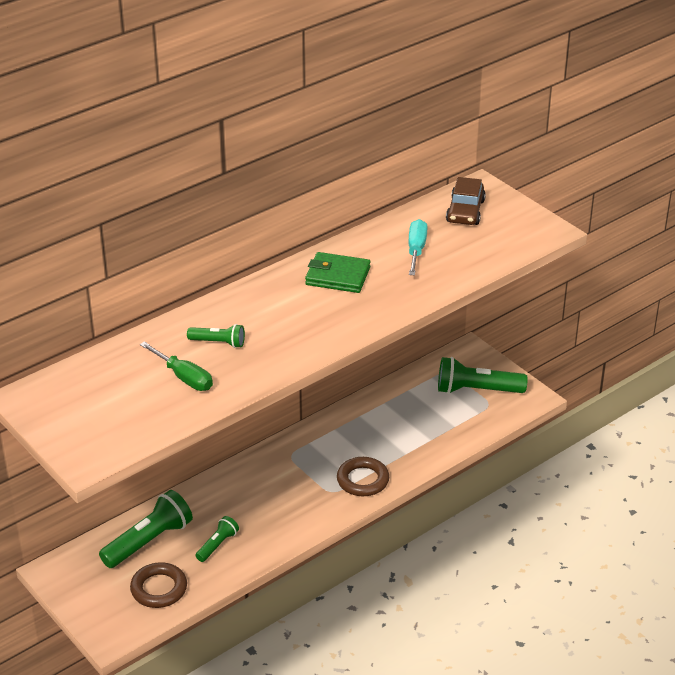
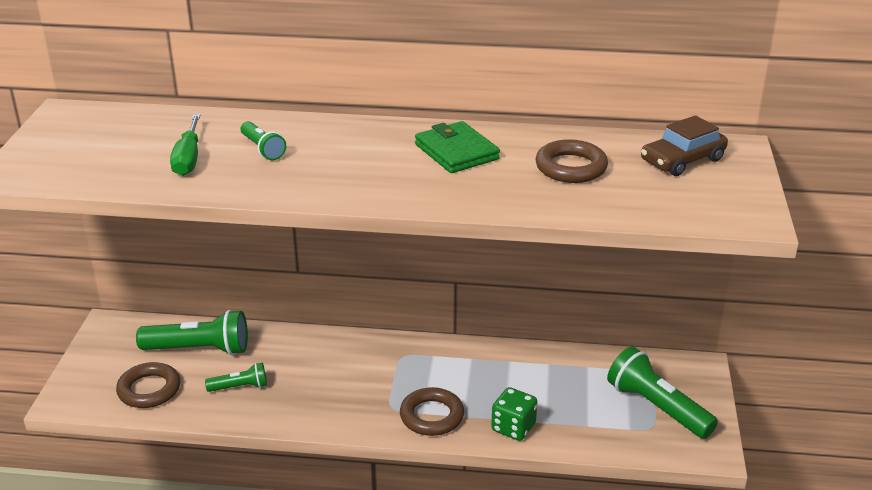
camera: 45 degrees right, 5 degrees down
(416, 250) = (571, 167): turquoise screwdriver -> brown ring
(417, 455) = (513, 427): none -> green dice

